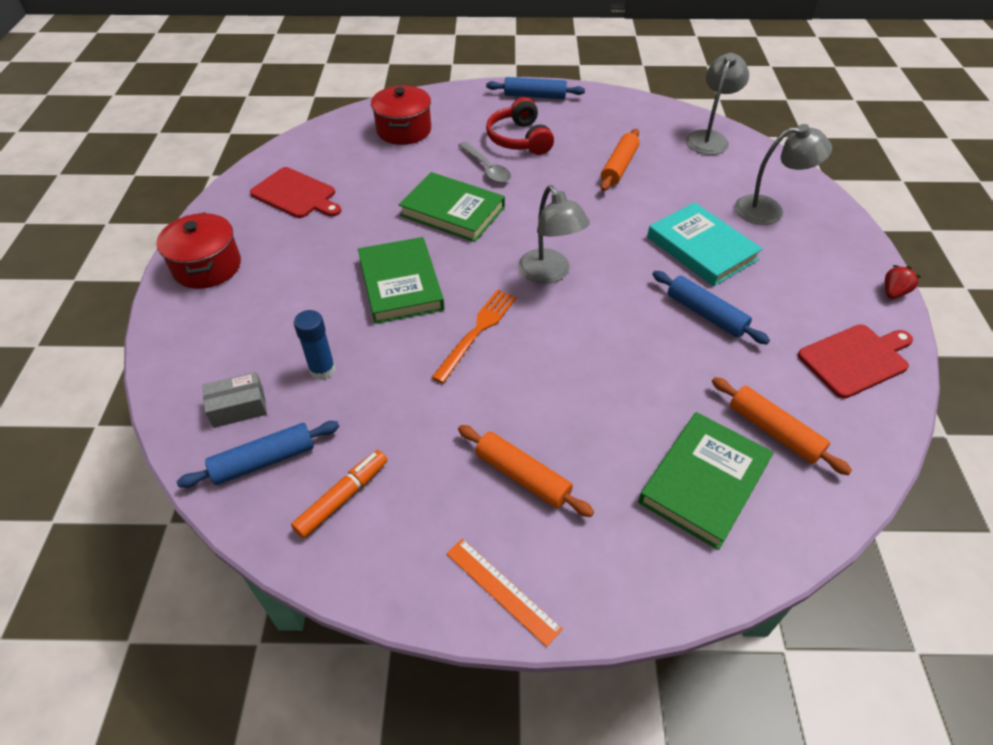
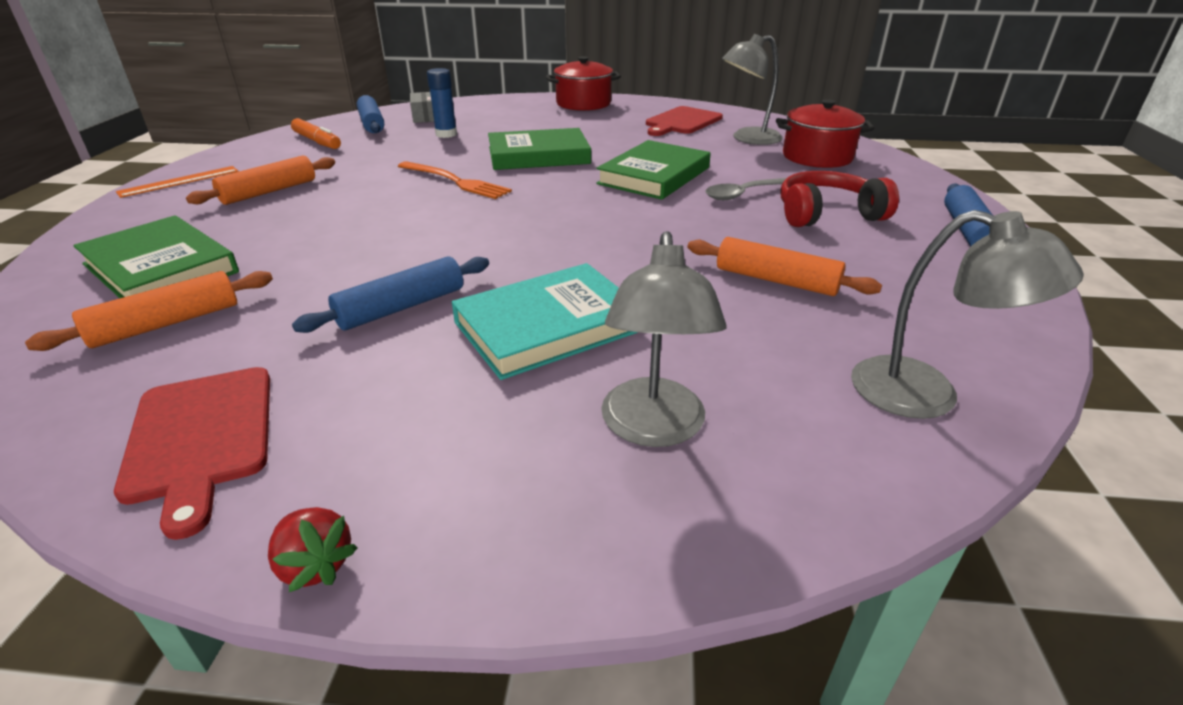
camera: 95 degrees right, 15 degrees down
(549, 273) = (529, 216): grey lamp -> grey lamp (748, 139)

